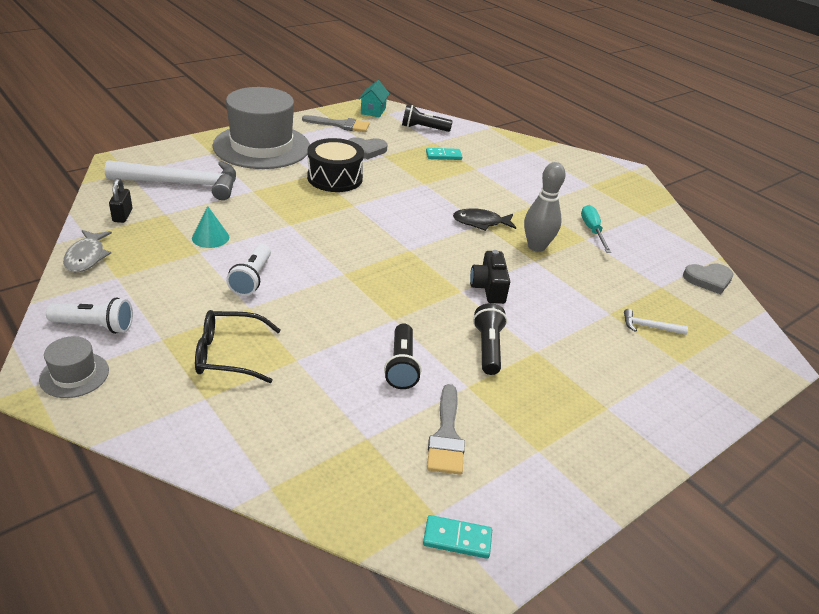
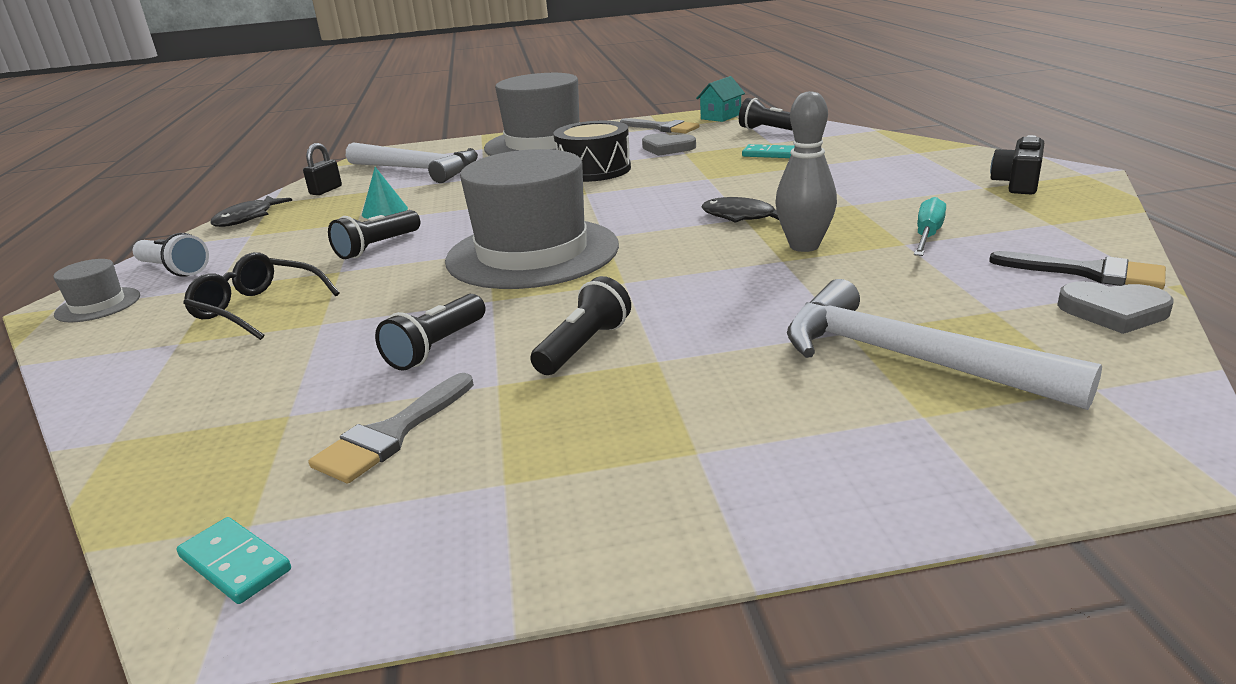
camera: 35 degrees right, 10 degrees down
(86, 257) = (248, 218): grey fish -> black fish
(252, 279) = (377, 247): white flashlight -> black flashlight
(377, 271) = (532, 253): none -> grey hat
(488, 288) = (669, 282): black camera -> black camera (1017, 183)
(649, 327) = (907, 359): white hammer -> white hammer, size x2.42
(682, 252) = (1089, 272): none -> black brush

